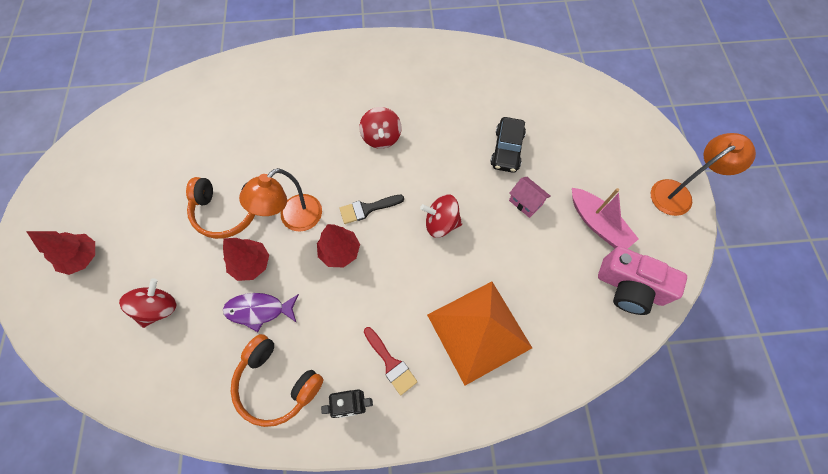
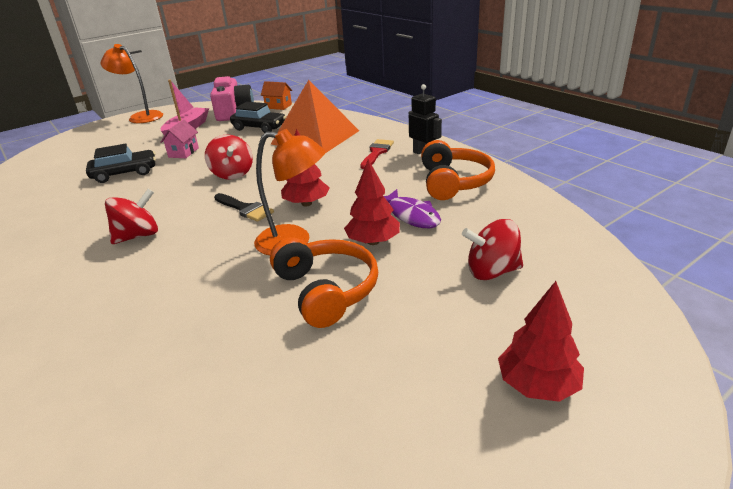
camera: 120 degrees left, 35 degrees down
(551, 291) = (259, 128): none -> black car
(621, 345) = (278, 106): none -> orange house

